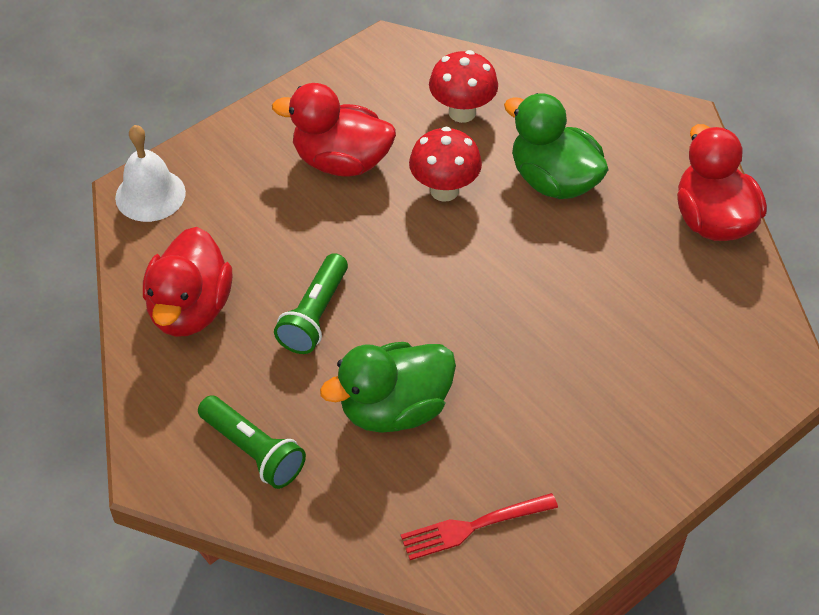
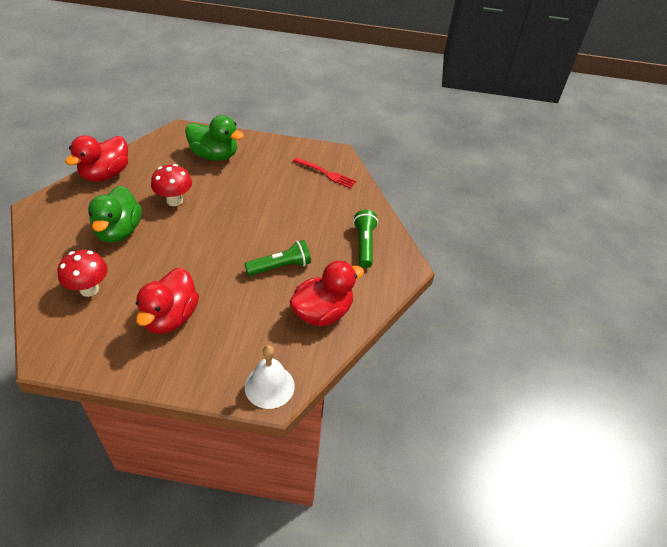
camera: 135 degrees left, 5 degrees down
(341, 161) = (170, 317): red duck -> red duck turned 45 degrees clockwise
(394, 409) = (301, 216): green duck -> green duck (214, 155)
(444, 190) = (158, 265): red mushroom -> red mushroom (174, 201)

